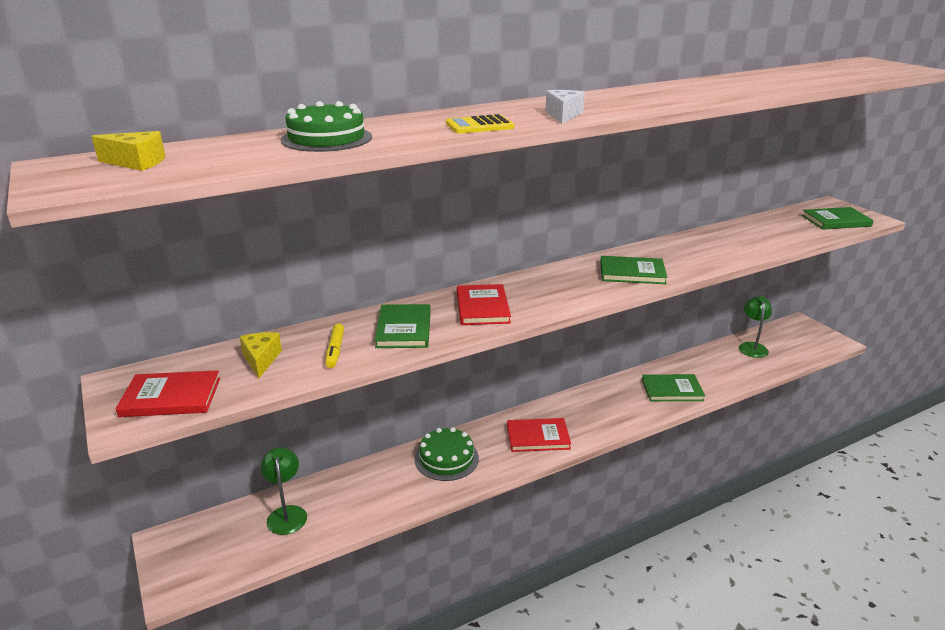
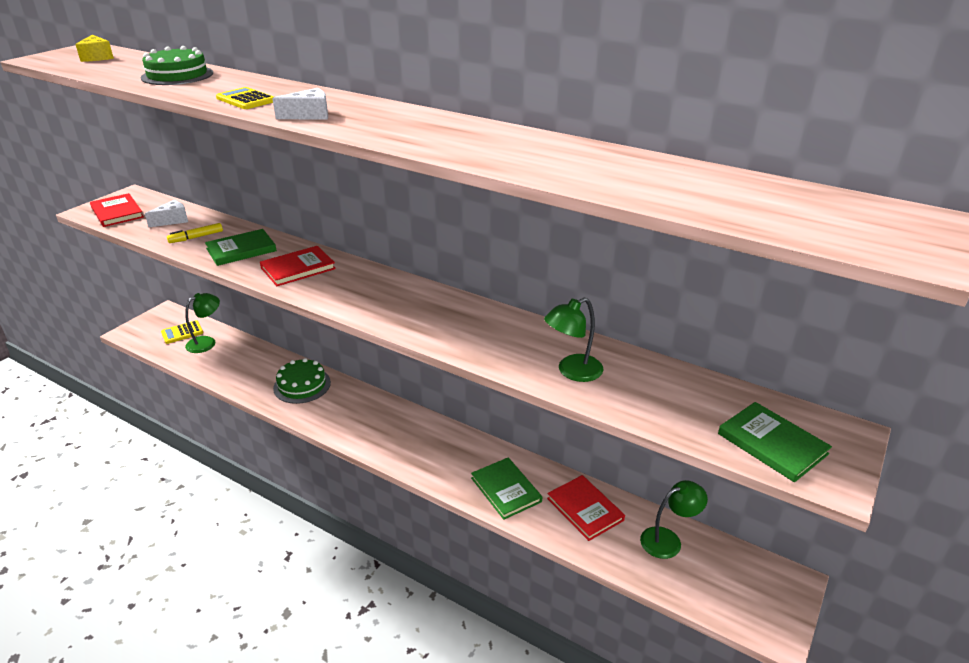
camera: 60 degrees right, 5 degrees up
(238, 532) = (182, 332): none -> yellow calculator
(261, 360) = (172, 220): yellow cheese -> white cheese
(538, 437) = (360, 423): red book -> red book (585, 509)
(632, 273) = (430, 320): green book -> none
(737, 246) = (572, 372): none -> green lamp

